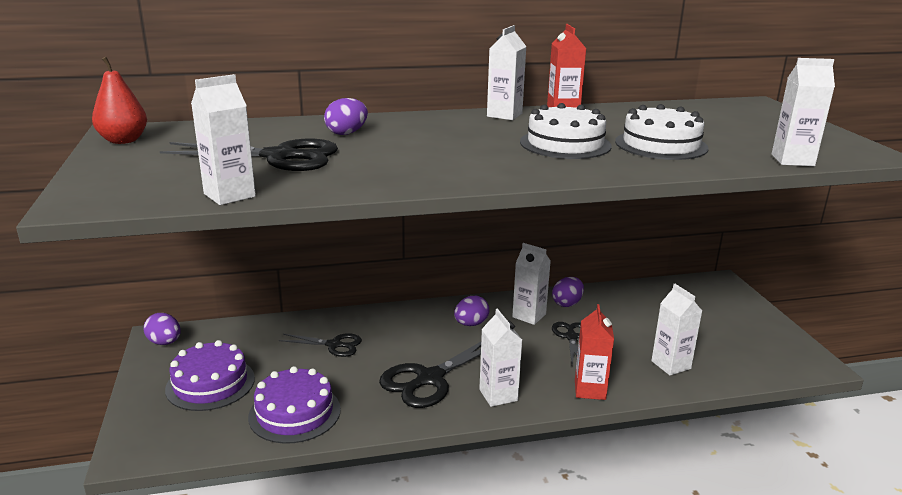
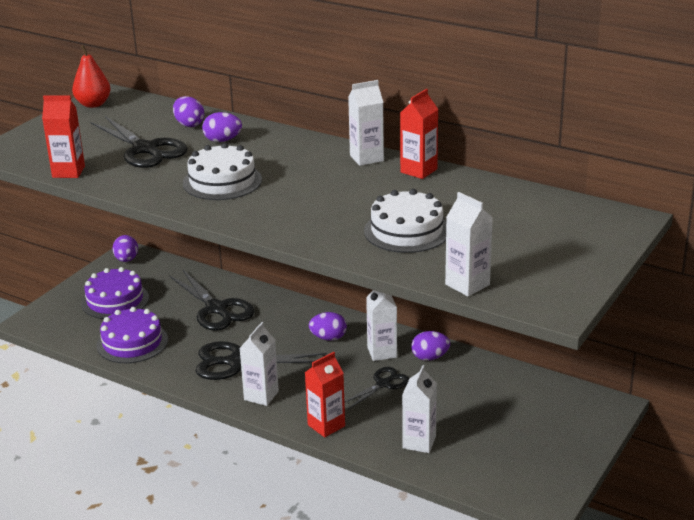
camera: 45 degrees right, 5 degrees up
(229, 195) = (68, 172): white carton -> red carton
(281, 131) = (189, 124): none -> purple egg
(334, 345) = (216, 309): black scissors -> black scissors, size x1.71
(565, 144) = (339, 203): white cake -> white cake (222, 181)

